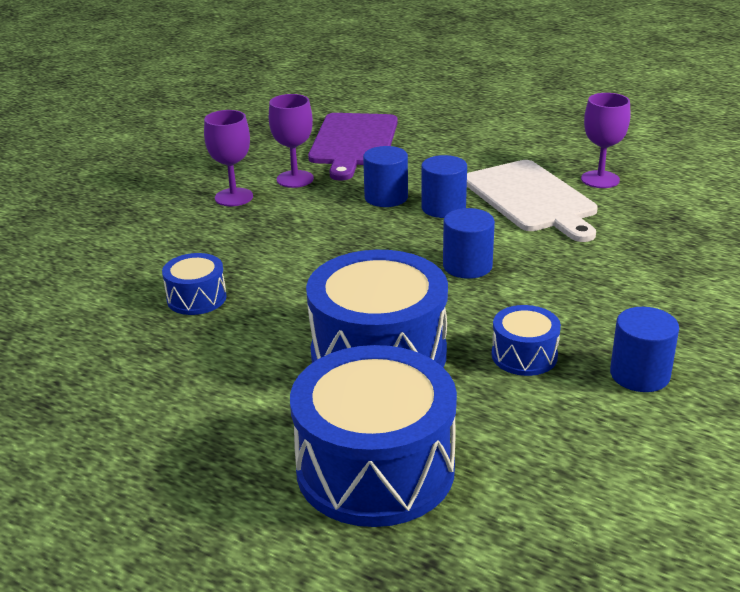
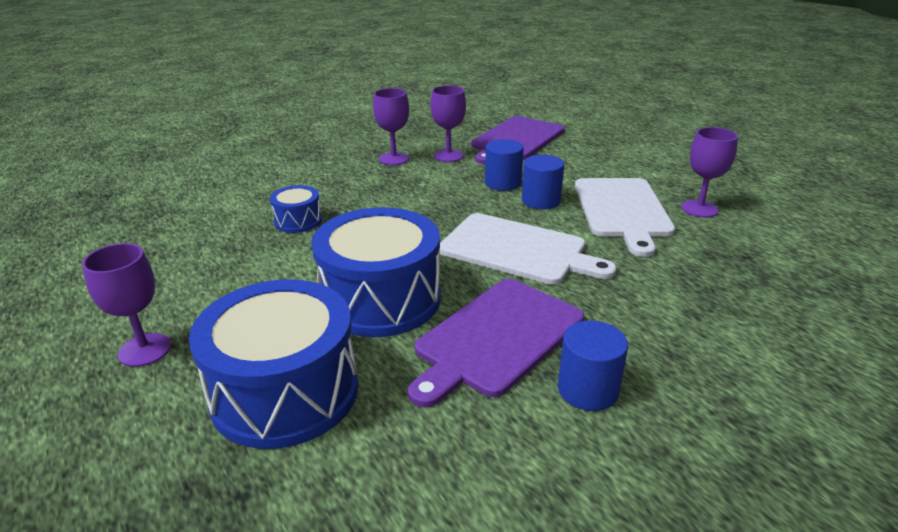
camera: 25 degrees right, 0 degrees up
(178, 482) = (145, 350): none -> purple goblet
(467, 266) = (517, 250): blue cylinder -> white cutting board
(524, 355) = (496, 337): blue drum -> purple cutting board

